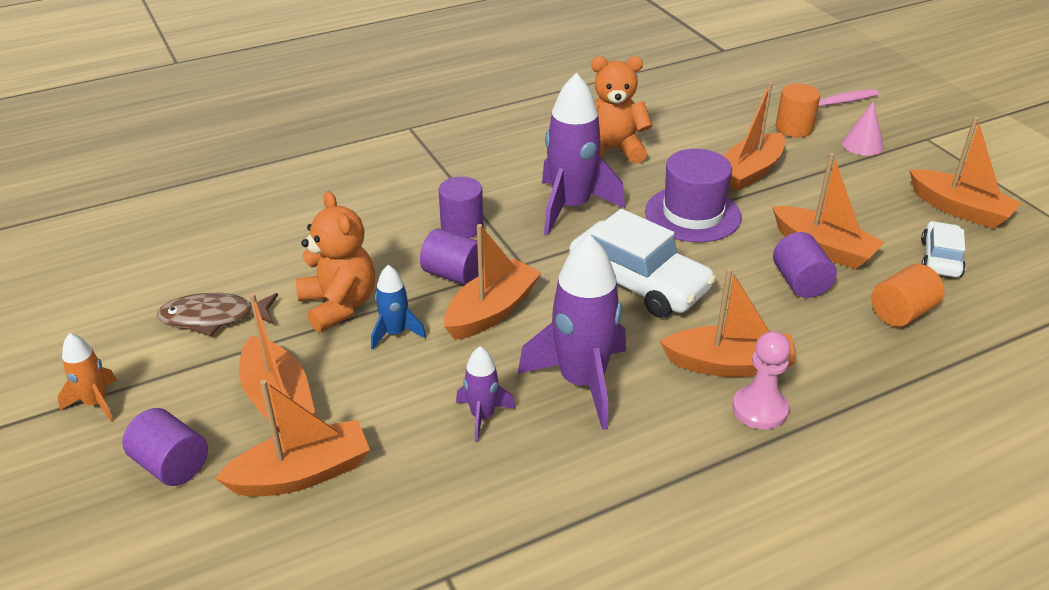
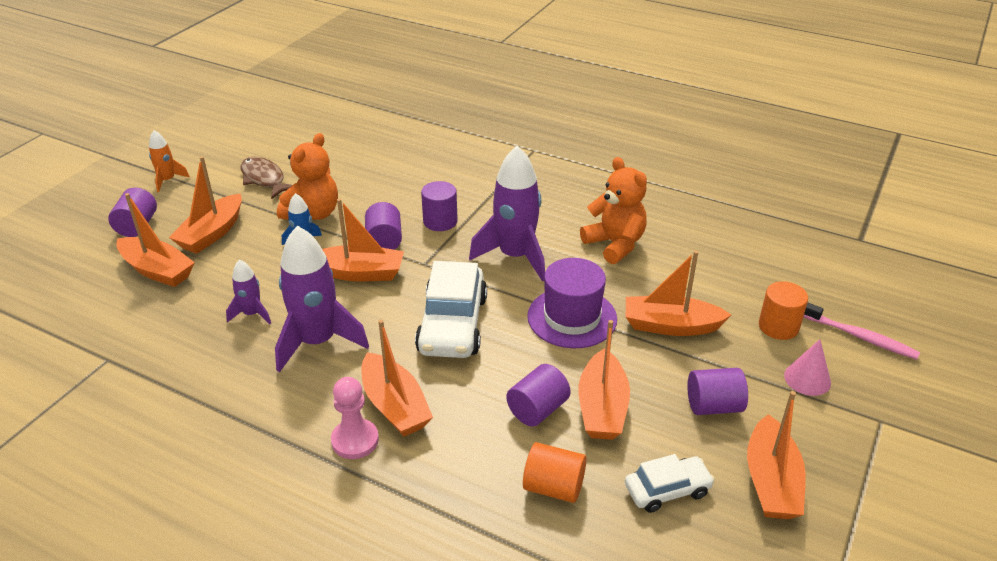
camera: 55 degrees right, 0 degrees up
(862, 196) = (713, 406): none -> purple cylinder

